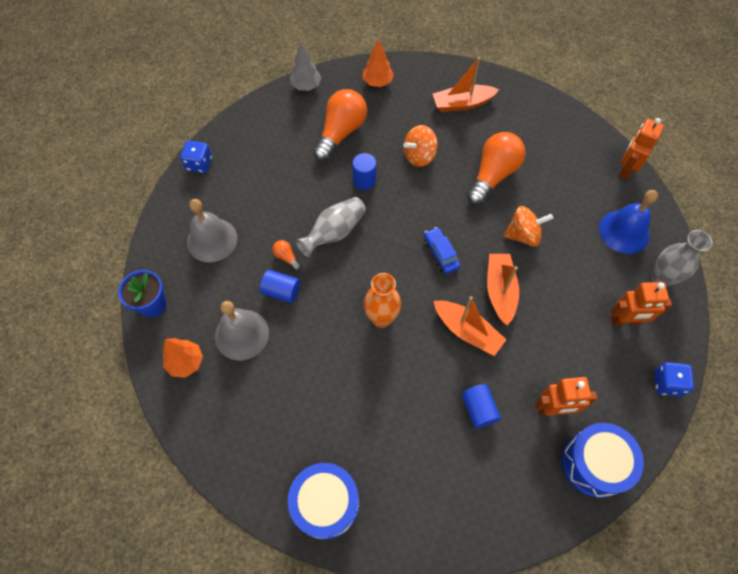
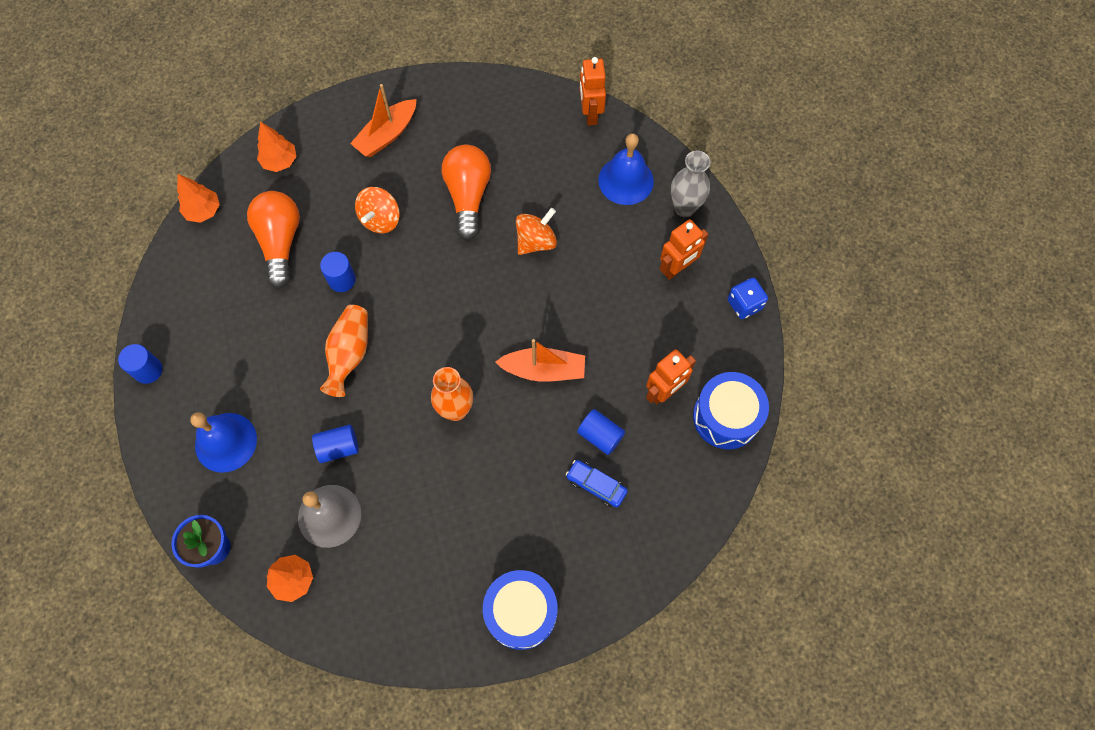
camera: 35 degrees left, 5 degrees up
(199, 164) = (148, 370): blue dice -> blue cylinder
(212, 240) = (226, 442): grey bell -> blue bell
(286, 257) = (319, 410): orange light bulb -> none
(306, 86) = (203, 211): grey tree -> orange tree
(334, 233) = (349, 354): grey vase -> orange vase
(440, 254) = (470, 309): blue car -> blue car (596, 485)
(500, 291) = (549, 311): orange boat -> none

